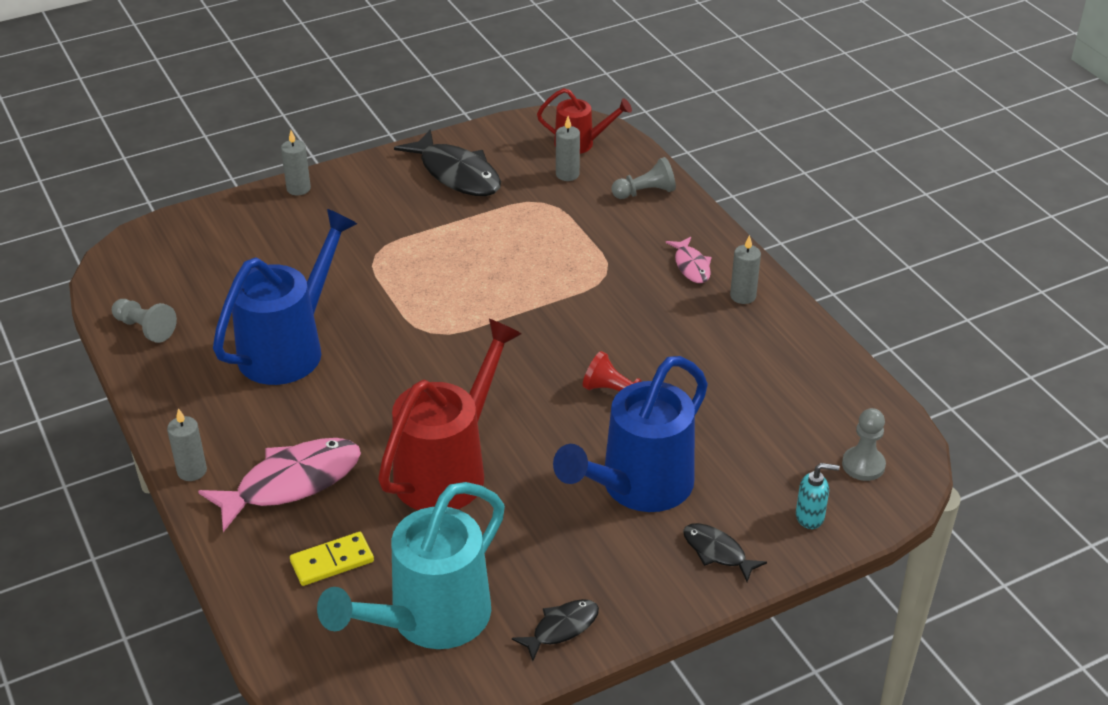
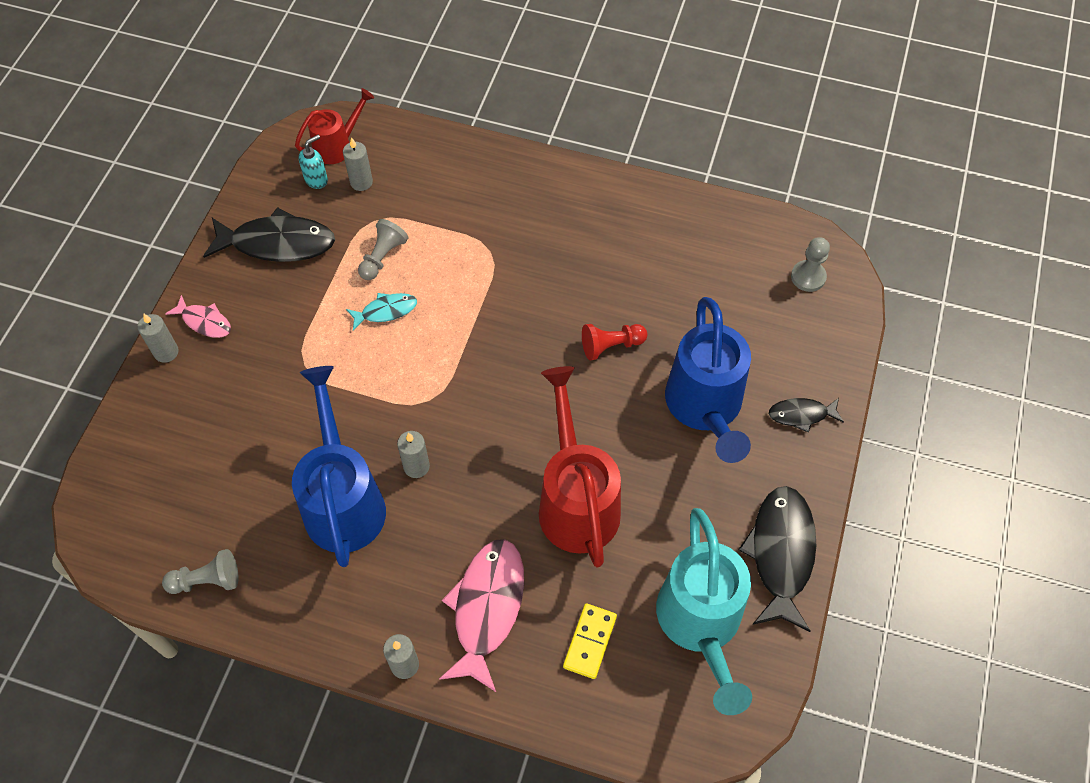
camera: 45 degrees left, 20 degrees up
(475, 260) = (385, 311): none -> turquoise fish
(561, 628) = (781, 554): black fish -> black fish, size x1.89
(645, 192) = (435, 158): grey pawn -> grey pawn (382, 257)
(691, 266) = (538, 200): pink fish -> pink fish (204, 321)
(743, 296) = (598, 199): grey candle -> grey candle (416, 466)
(810, 517) = (821, 342): turquoise soap dispenser -> turquoise soap dispenser (316, 179)

